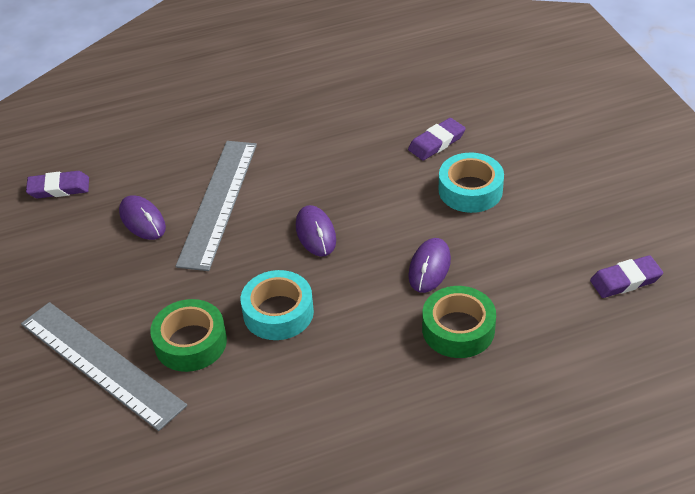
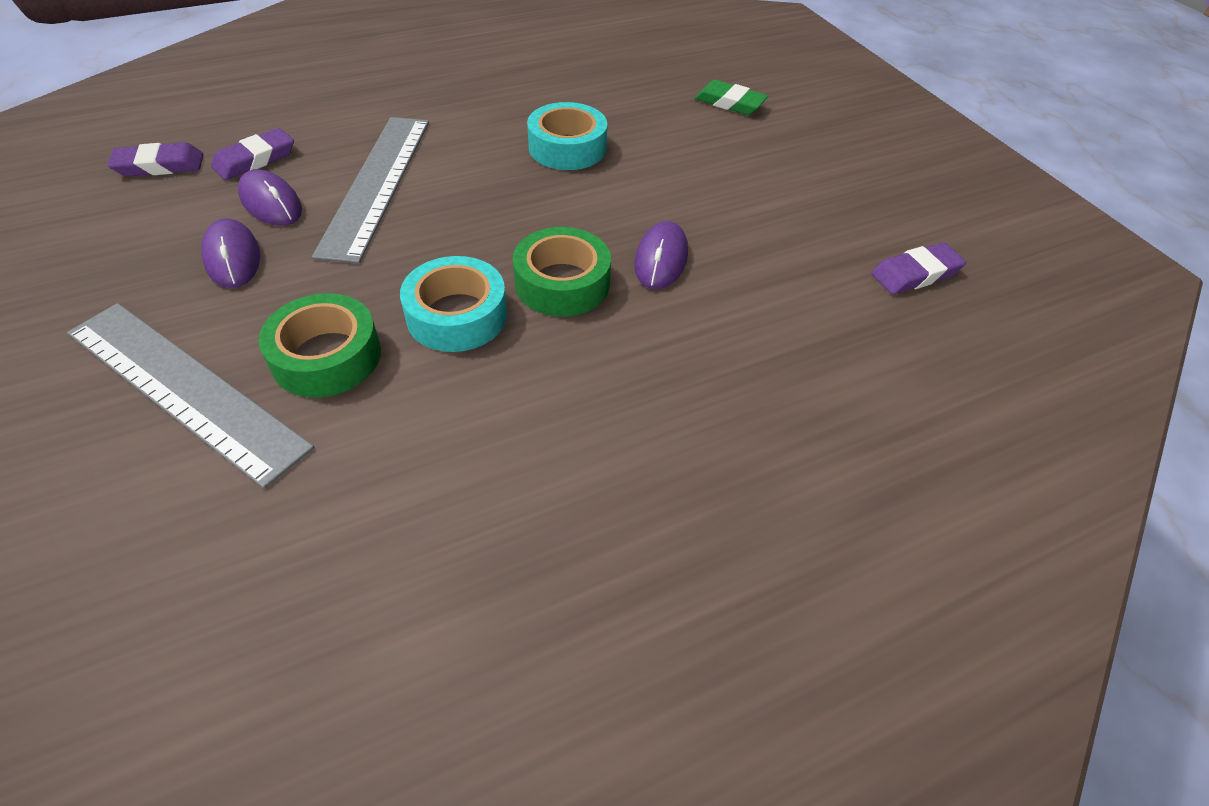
camera: 10 degrees left, 5 degrees up
(315, 233) = (507, 219): purple mouse -> purple mouse (232, 257)
(436, 142) = (652, 124): purple eraser -> purple eraser (255, 159)
(458, 329) = (710, 335): green tape -> green tape (562, 283)
(470, 190) = (701, 173): turquoise tape -> turquoise tape (567, 147)
(504, 119) = (729, 103): none -> green eraser

